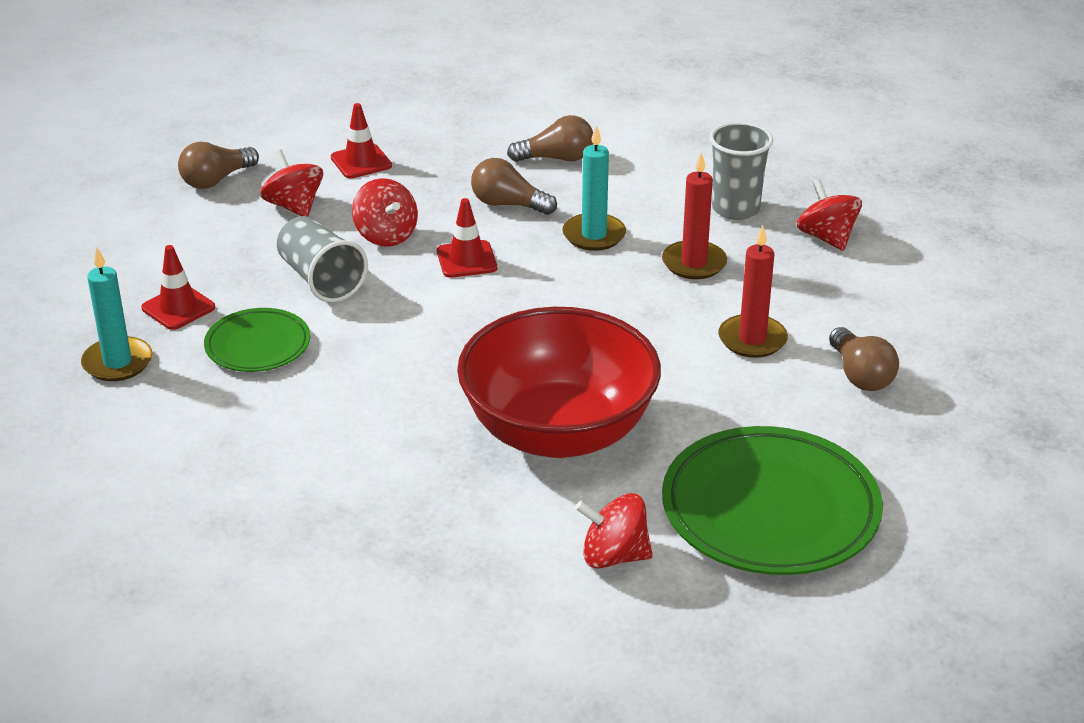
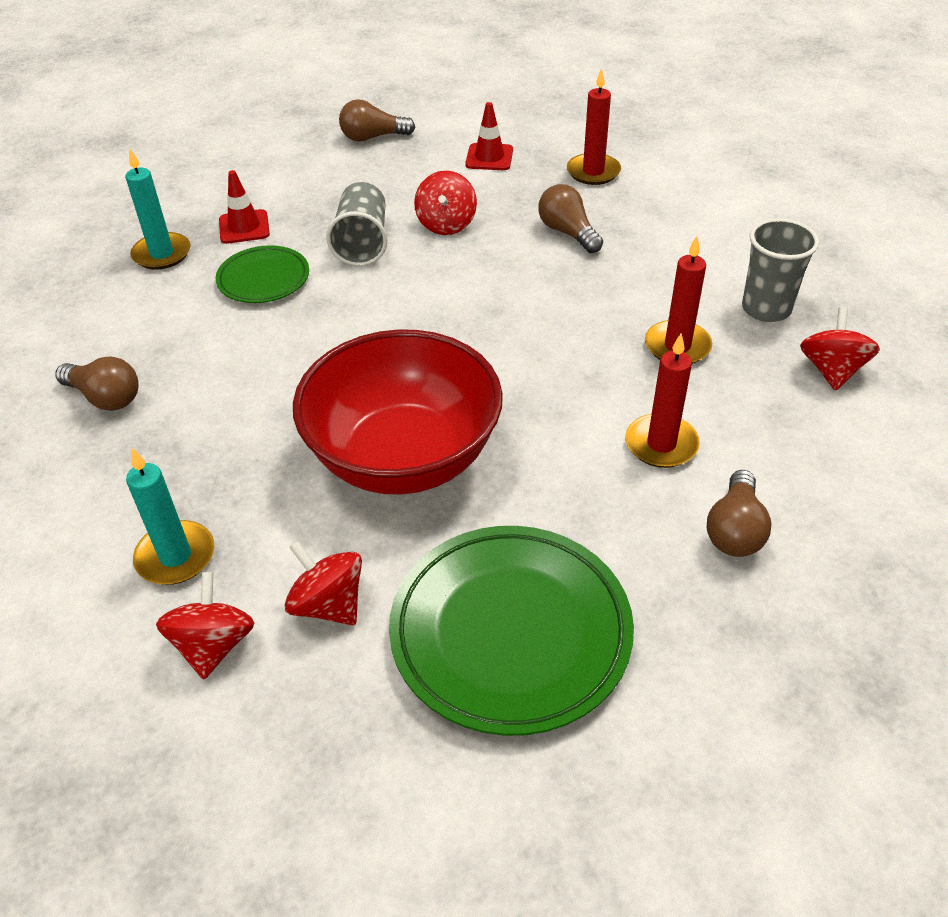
camera: 35 degrees right, 10 degrees up
(294, 206) = (404, 177): red spinning top -> red spinning top (213, 645)
(466, 260) = (487, 268): red traffic cone -> none
(476, 144) = (593, 172): none -> red candle
(556, 158) = (647, 206): brown light bulb -> brown light bulb (105, 397)
(594, 235) = (613, 286): turquoise candle -> turquoise candle (175, 556)

